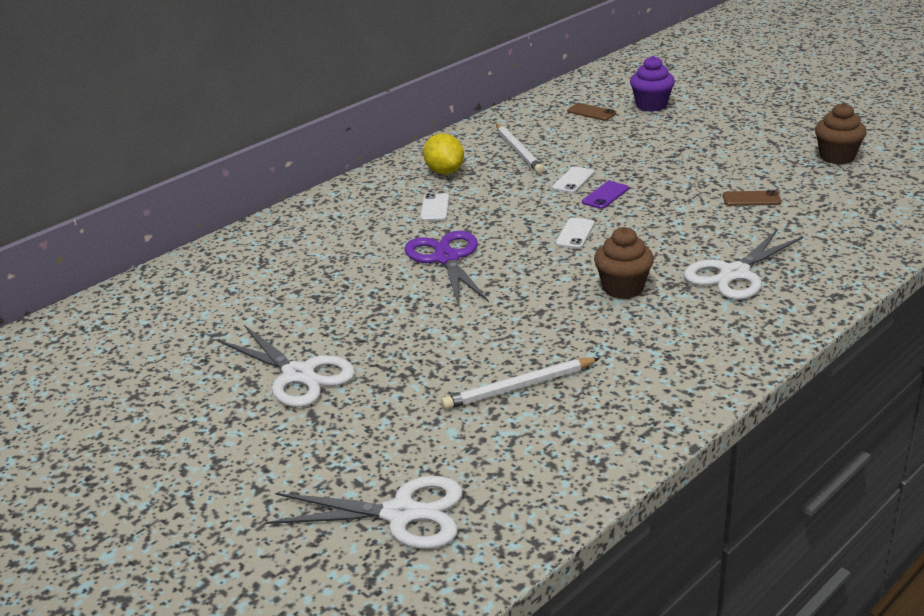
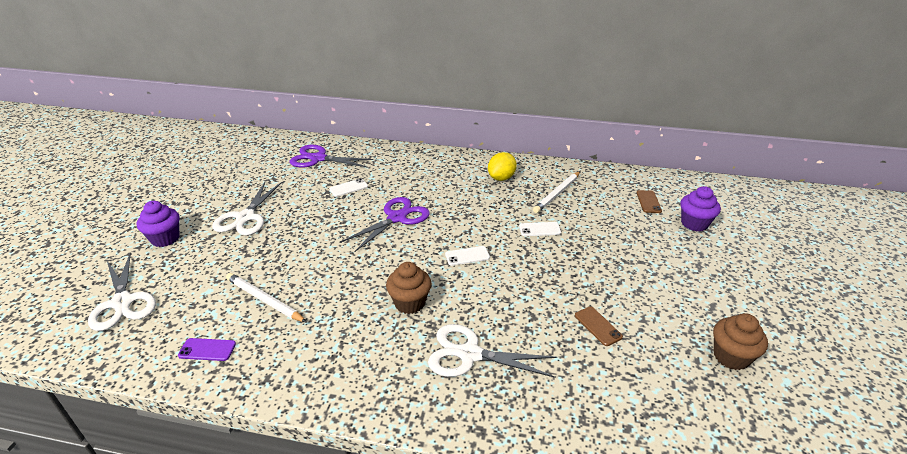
camera: 55 degrees right, 5 degrees up
(210, 285) = (318, 158): none -> purple scissors
(268, 458) = (165, 239): none -> purple cupcake
(435, 208) = (454, 191): white phone -> white phone (348, 188)
(605, 195) = (532, 250): purple phone -> purple phone (207, 349)

